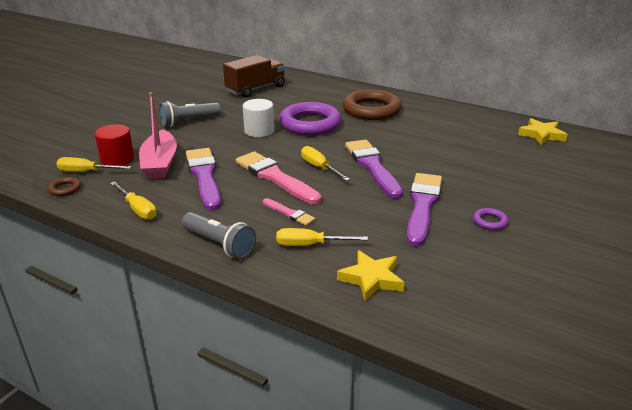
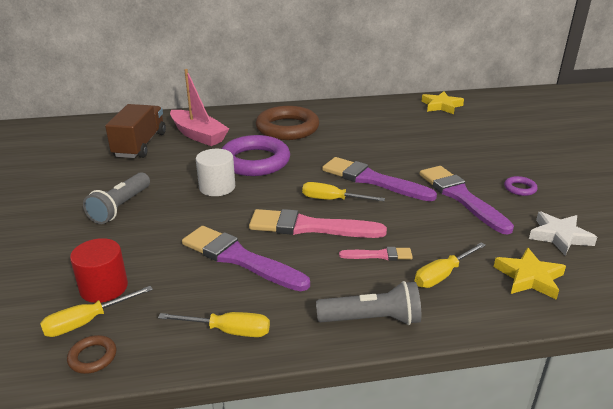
camera: 40 degrees left, 0 degrees up
(160, 163) = (166, 268): pink boat -> pink boat (198, 135)
(455, 268) = (559, 236): none -> white star

